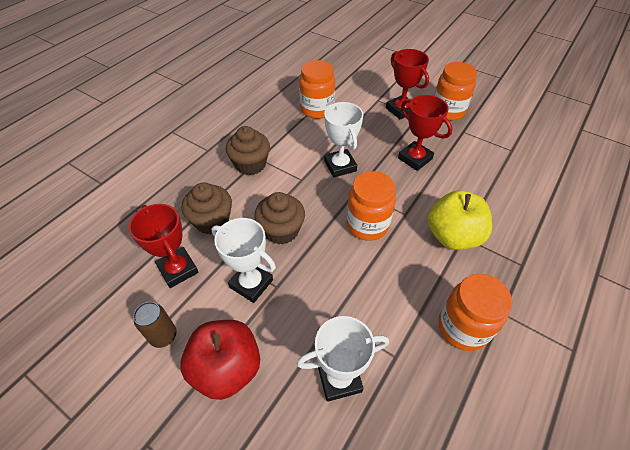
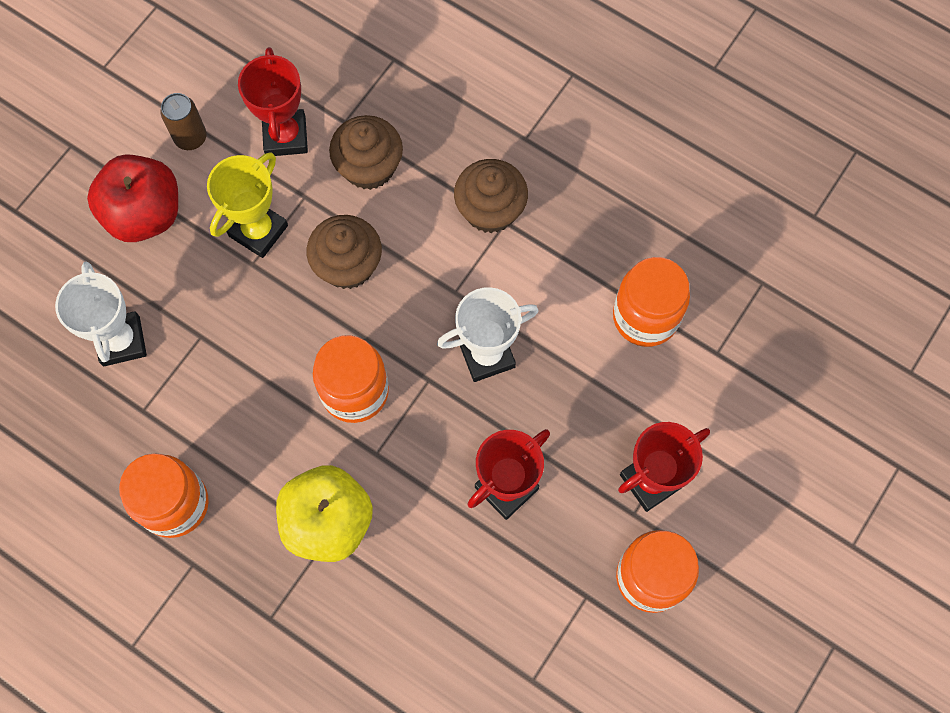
camera: 90 degrees right, 20 degrees up
(178, 269) = (285, 136): red trophy -> red trophy turned 60 degrees counterclockwise
(251, 283) = (258, 231): white trophy -> yellow trophy

